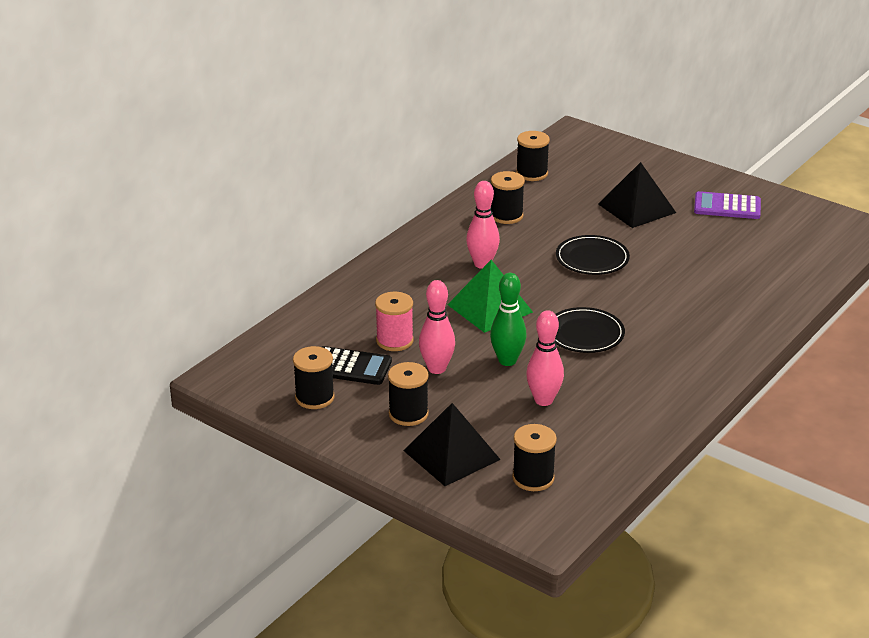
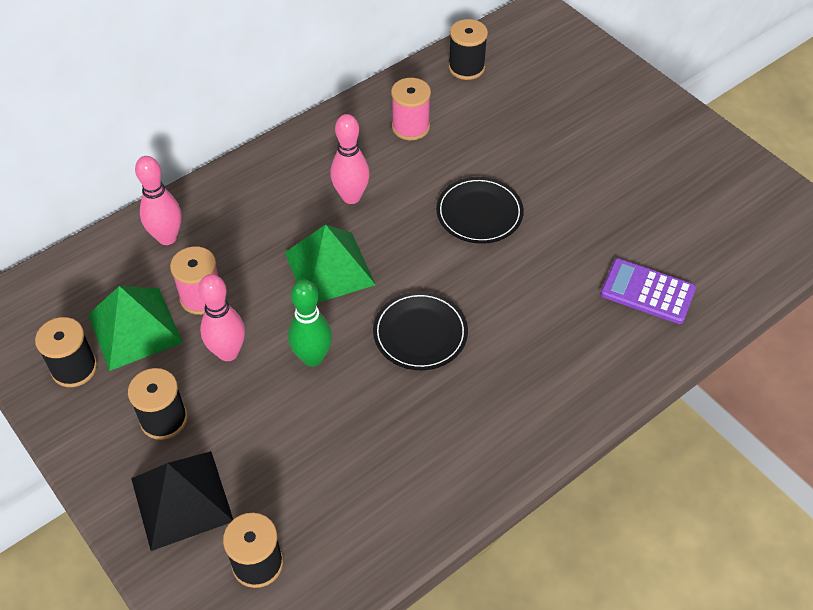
camera: 15 degrees right, 20 degrees up
(350, 367) = (135, 328): black calculator -> green pyramid
(506, 216) = (410, 127): black spool -> pink spool
(543, 400) = (326, 433): pink bowling pin -> pink bowling pin (167, 237)
(637, 208) = (564, 143): black pyramid -> none
(727, 206) = (671, 161): purple calculator -> purple calculator (647, 292)

